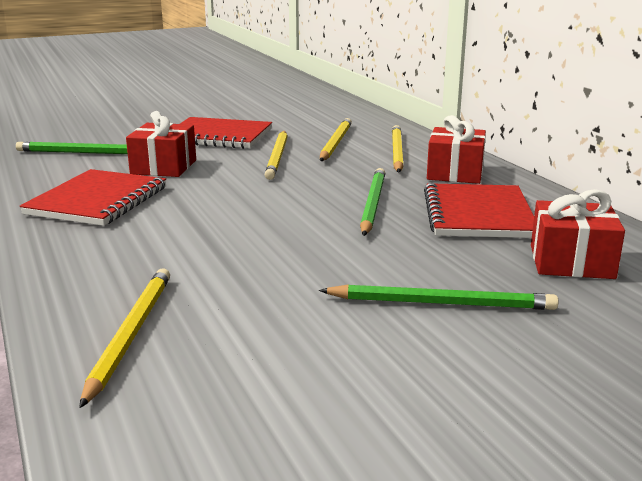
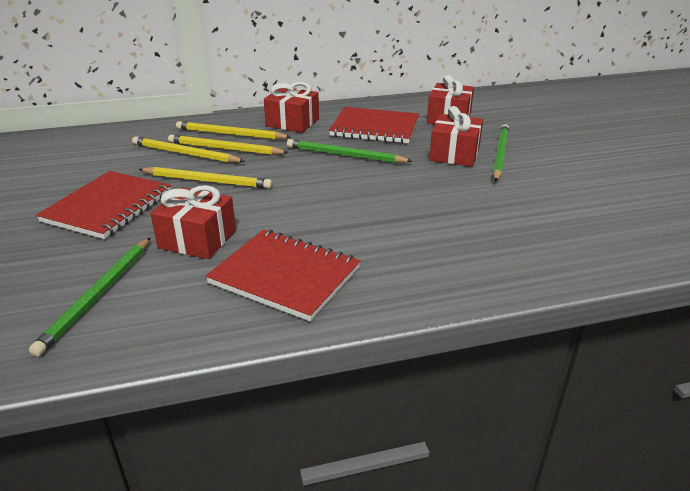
camera: 80 degrees left, 10 degrees up
(130, 335) = (554, 249): yellow pencil -> yellow pencil (225, 149)
(419, 268) = (454, 154): none -> red gift

